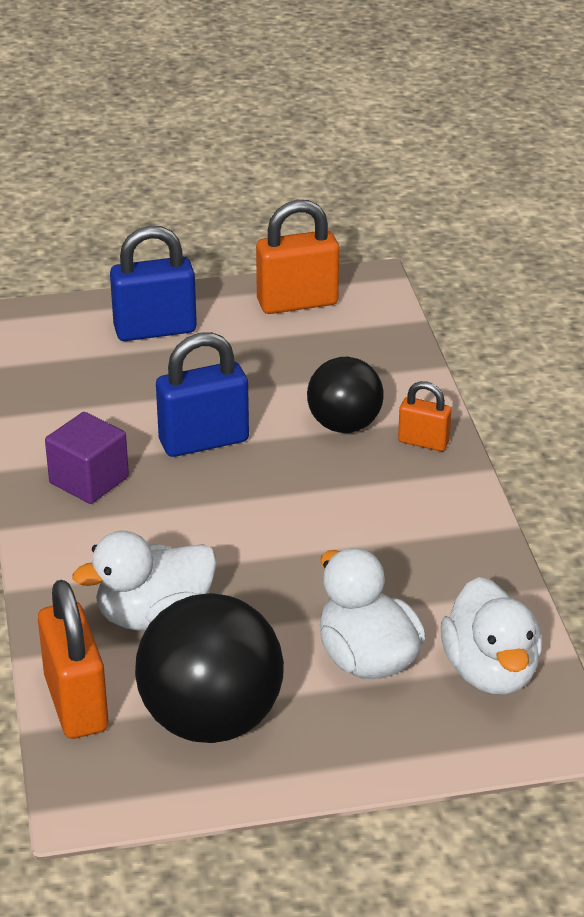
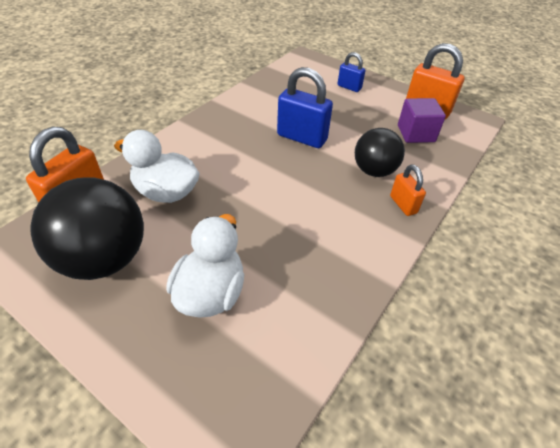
camera: 45 degrees right, 10 degrees up
(89, 480) = (235, 123): purple cube -> purple cube (416, 133)
(155, 330) = (349, 87): blue padlock -> blue padlock, size x0.57
(490, 671) = (257, 363): white duck -> none

